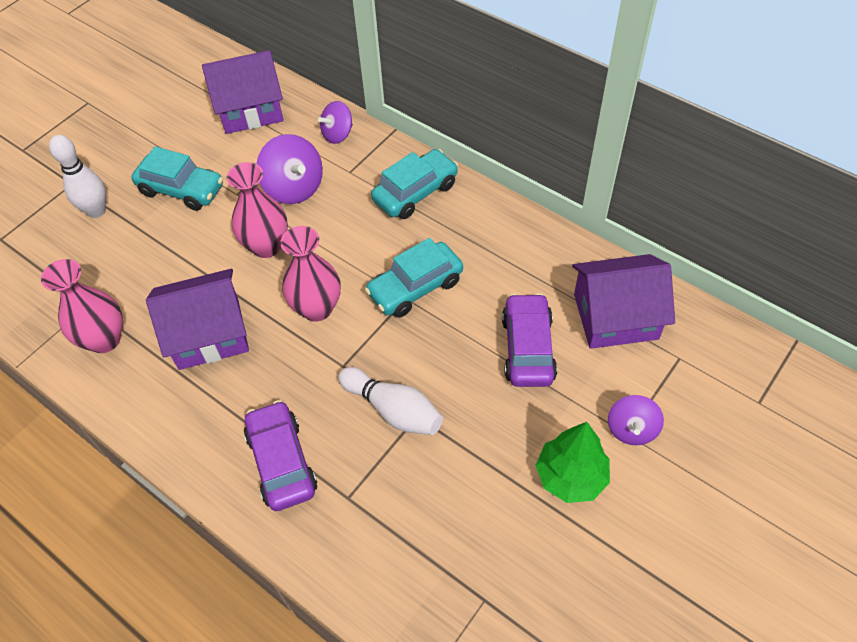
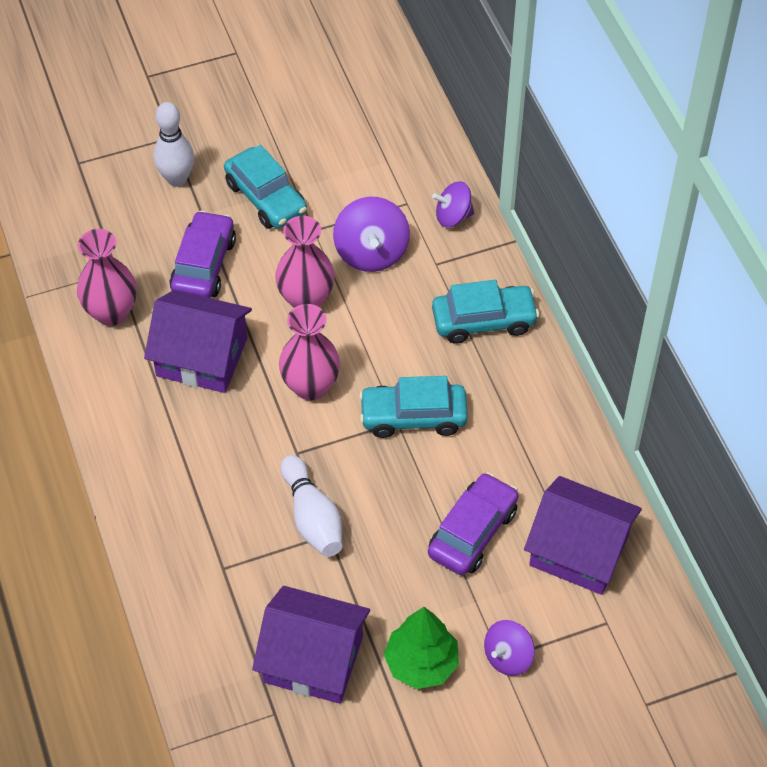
camera: 30 degrees right, 0 degrees up
(250, 109) = (386, 142): purple house -> purple house (313, 659)
(281, 462) = (189, 506): purple car -> purple car (203, 265)

